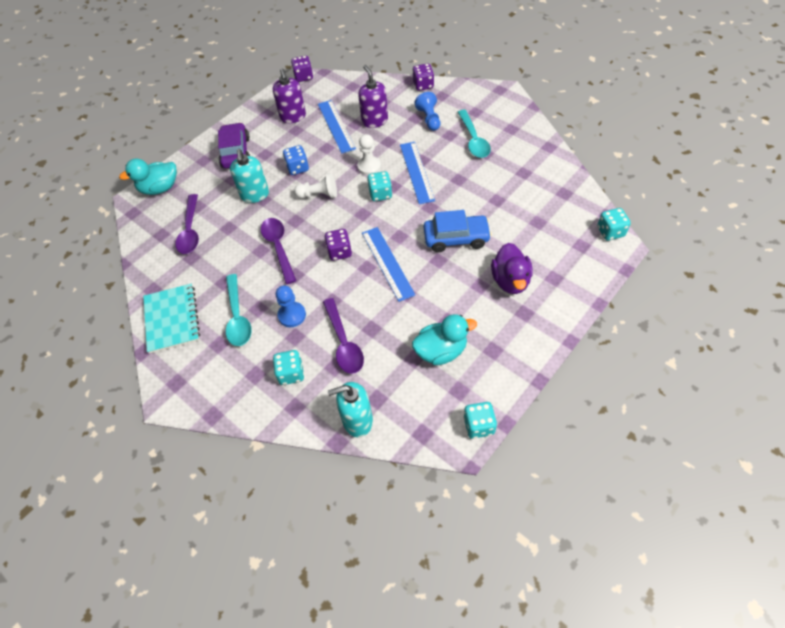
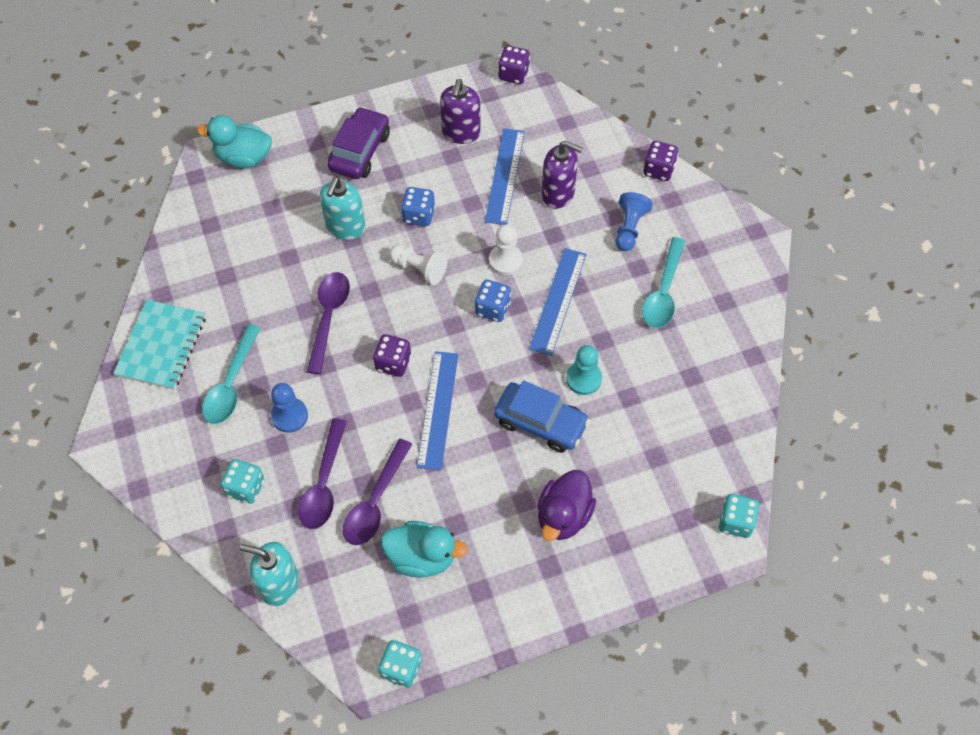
camera: 25 degrees right, 5 degrees up
(190, 231) = (245, 238): purple spoon -> purple spoon (375, 501)
(374, 121) = (558, 194): purple soap dispenser -> purple soap dispenser turned 105 degrees clockwise
(380, 194) = (493, 308): turquoise dice -> blue dice
(463, 203) = (583, 379): none -> turquoise pawn

